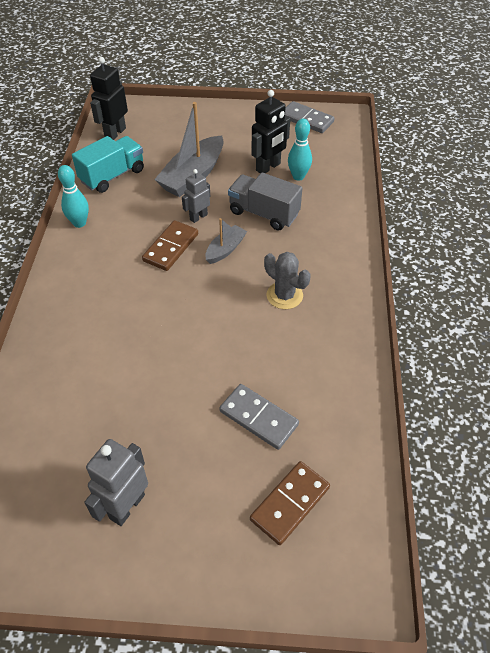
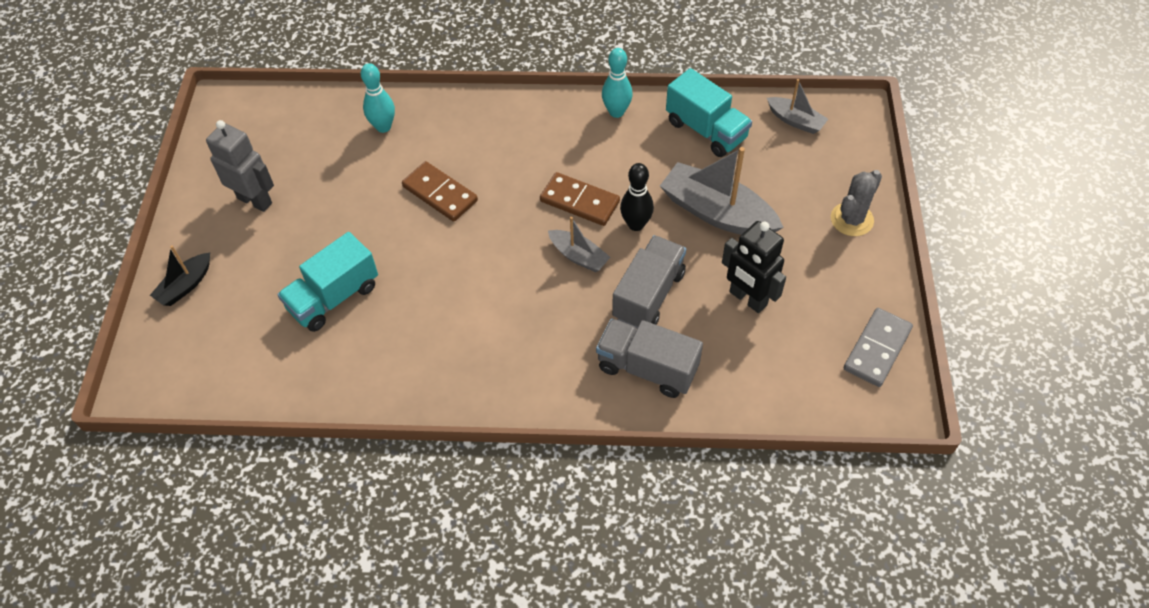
camera: 90 degrees right, 5 degrees up
(115, 133) = (795, 121): black robot -> grey boat
(198, 217) = (636, 224): grey robot -> black bowling pin
(238, 565) = (185, 285): none -> black boat
(258, 418) = (334, 297): grey domino -> turquoise truck
(284, 295) = (502, 320): grey cactus -> grey cactus (852, 219)
(290, 504) = (236, 325): brown domino -> brown domino (440, 194)
(298, 176) = (732, 336): turquoise bowling pin -> turquoise bowling pin (383, 127)
(325, 217) = (647, 368): none -> grey truck

